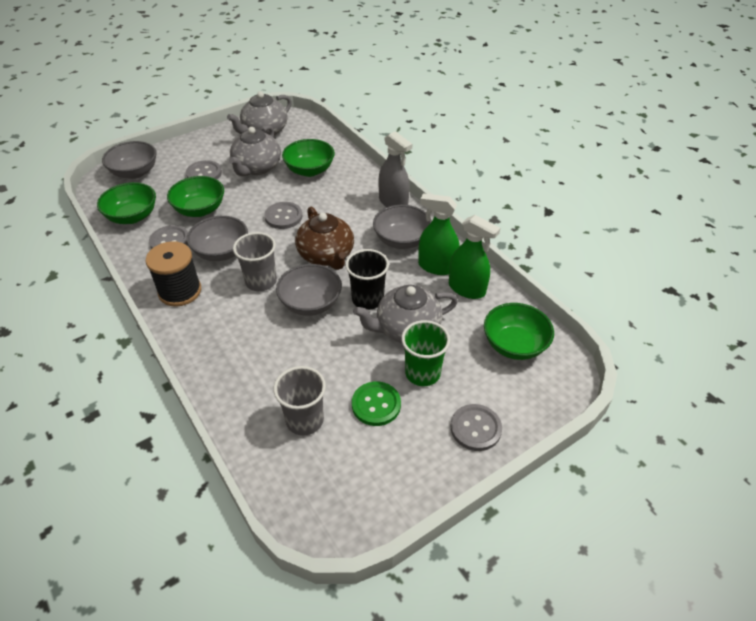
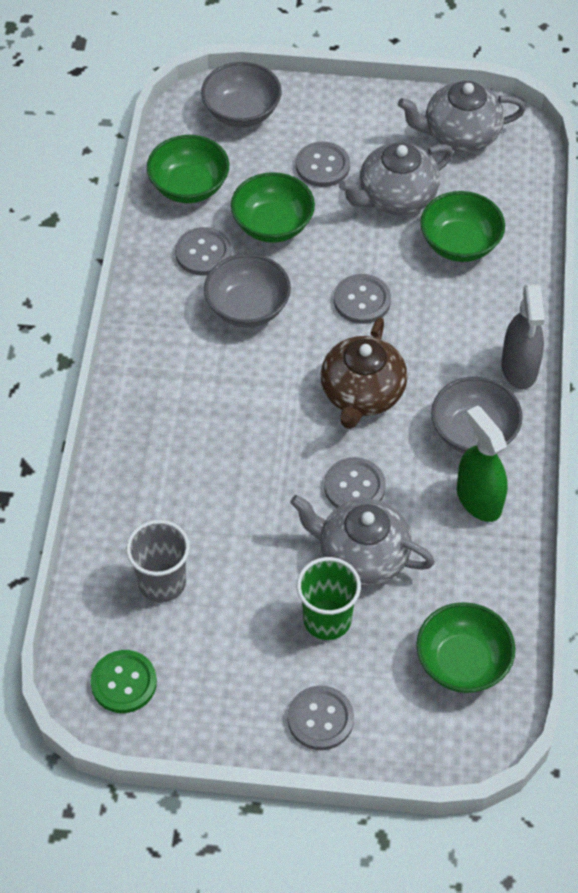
camera: 40 degrees right, 10 degrees up
(180, 291) = (162, 334): black spool -> none
(261, 281) = (257, 380): grey cup -> none
(310, 303) = (287, 448): grey bowl -> none
(367, 299) = (354, 487): black cup -> grey button
(376, 404) = (246, 618): green button -> green button (124, 683)
(467, 289) = (483, 554): green spray bottle -> none

